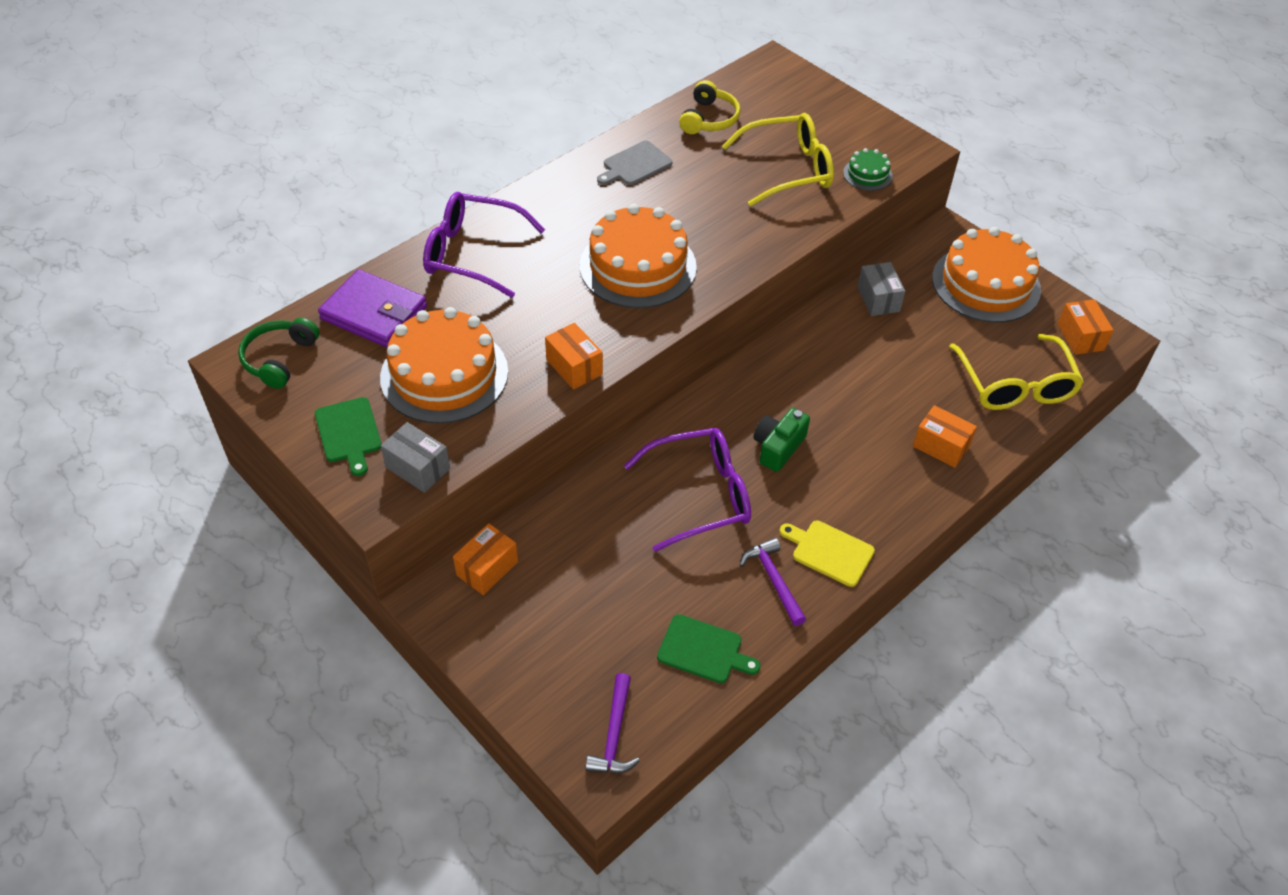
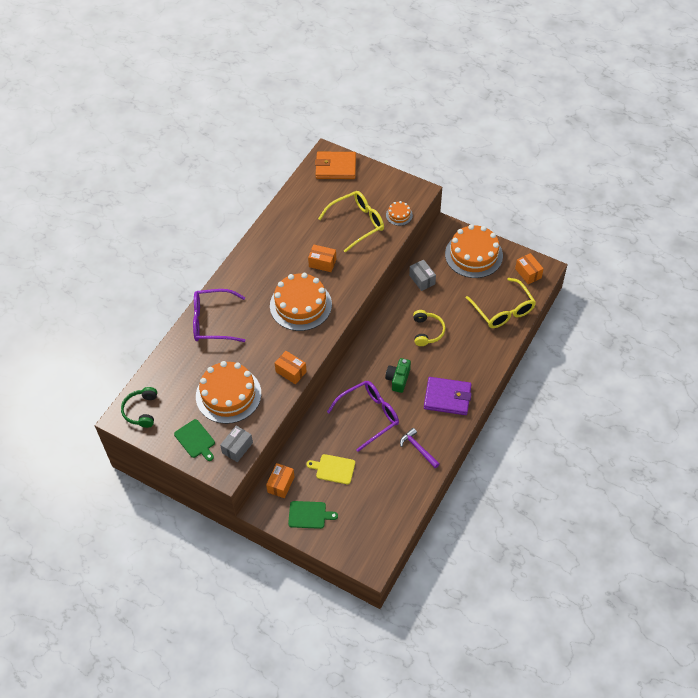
camera: 15 degrees left, 5 degrees up
(374, 313) = (177, 371): purple wallet -> purple wallet (447, 397)
(418, 468) = (237, 448): grey box -> grey box turned 75 degrees counterclockwise
(614, 734) = (371, 544): purple hammer -> none
(635, 165) = (276, 243): grey cutting board -> none
(703, 650) = (397, 493): green cutting board -> green cutting board (309, 515)
(709, 119) = (304, 202): yellow headphones -> yellow headphones (427, 331)
(782, 84) = (335, 167): none -> orange wallet
(829, 552) = (439, 426): yellow cutting board -> yellow cutting board (333, 469)
(867, 174) = (399, 215): green cake -> orange cake
(941, 446) = (476, 355): orange box -> orange box (322, 263)

